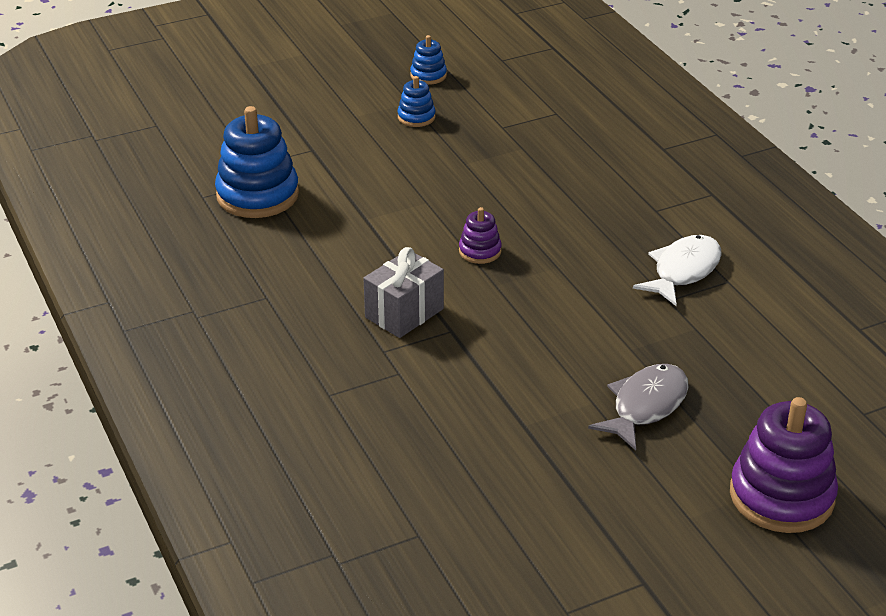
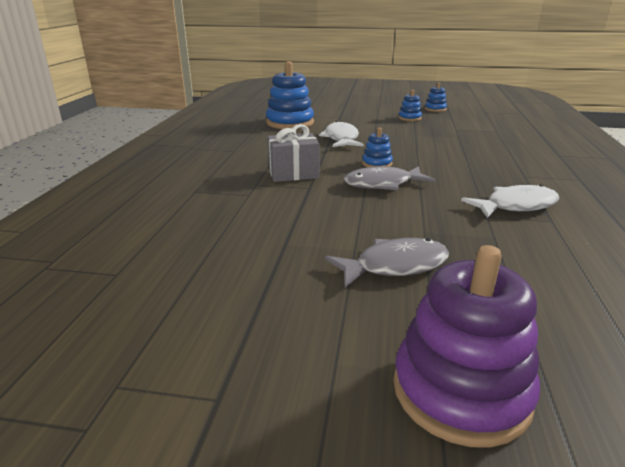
camera: 35 degrees right, 10 degrees down
(378, 210) = (341, 139): none -> white fish
(480, 251) = (377, 164): purple stacking toy -> blue stacking toy
(524, 290) = (383, 184): none -> grey fish

